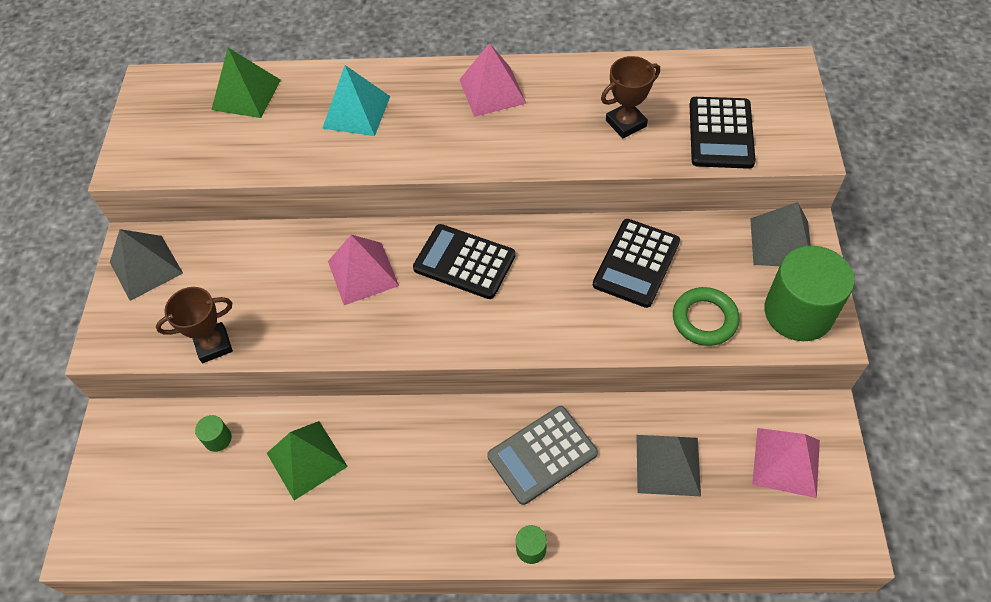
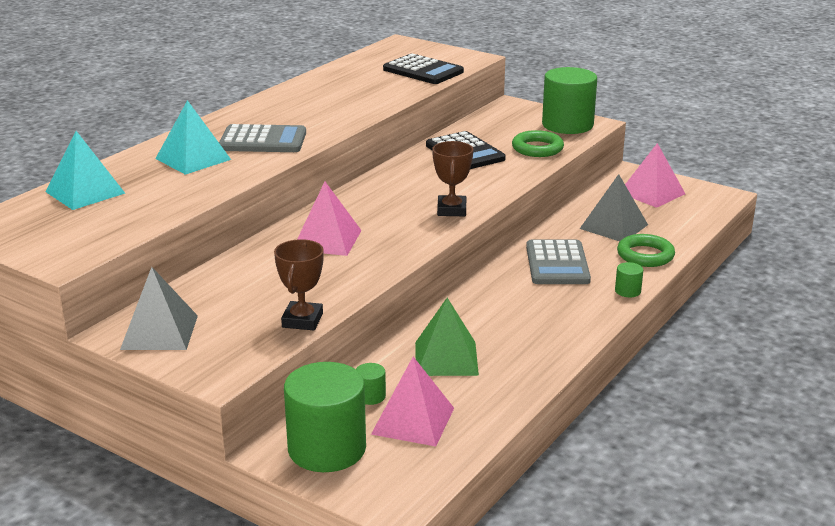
camera: 60 degrees left, 30 degrees down
(132, 454) = (327, 449): none -> green cylinder
(246, 94) = (85, 192): green pyramid -> turquoise pyramid
(431, 130) = (263, 141): none -> grey calculator
(464, 262) = (377, 202): black calculator -> none
(492, 91) = (264, 114): pink pyramid -> pink pyramid (413, 421)
(623, 528) = (645, 255): none -> green ring
(626, 123) = (369, 89): brown trophy -> brown trophy (451, 210)
(781, 242) = (510, 112): grey pyramid -> none

